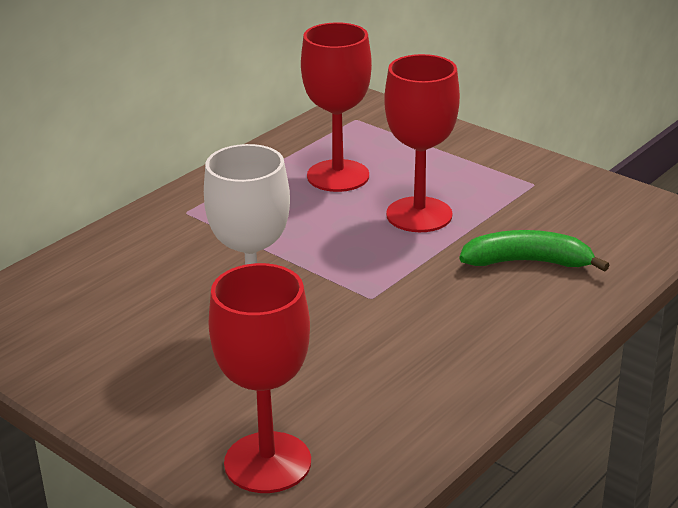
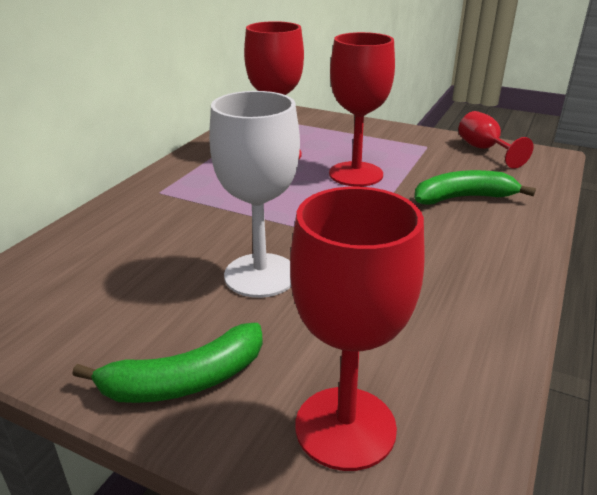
camera: 15 degrees left, 0 degrees up
(150, 406) = (185, 380): none -> green banana
(605, 198) = (484, 150): none -> red goblet

